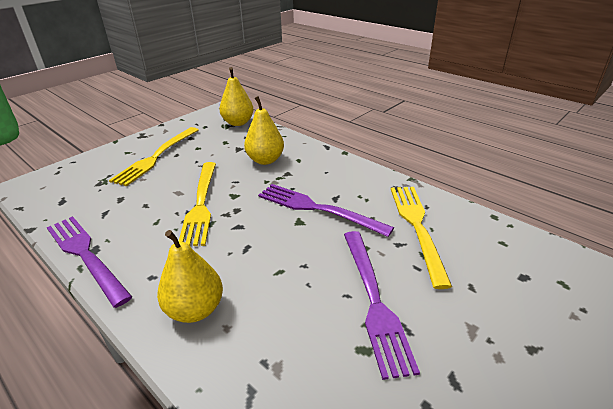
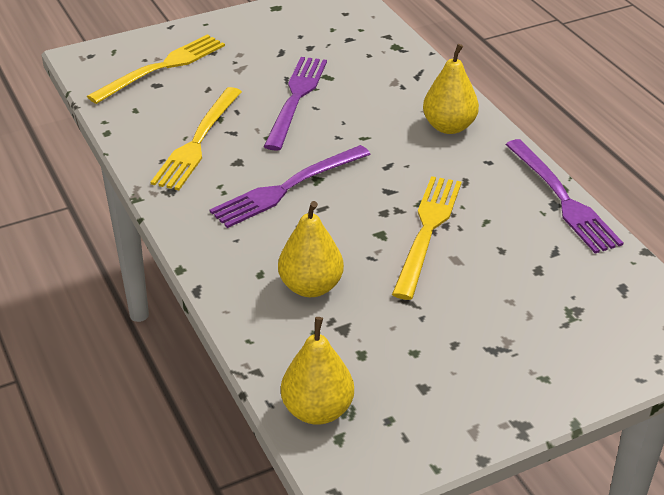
camera: 160 degrees left, 5 degrees up
(156, 157) = (490, 346): yellow fork -> yellow fork (162, 67)
(317, 209) = (287, 188): purple fork -> purple fork turned 90 degrees clockwise

